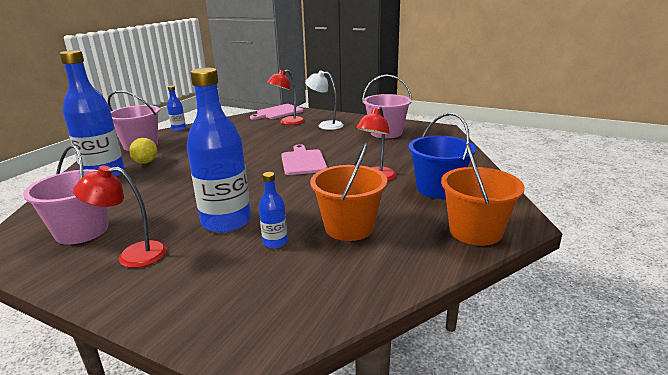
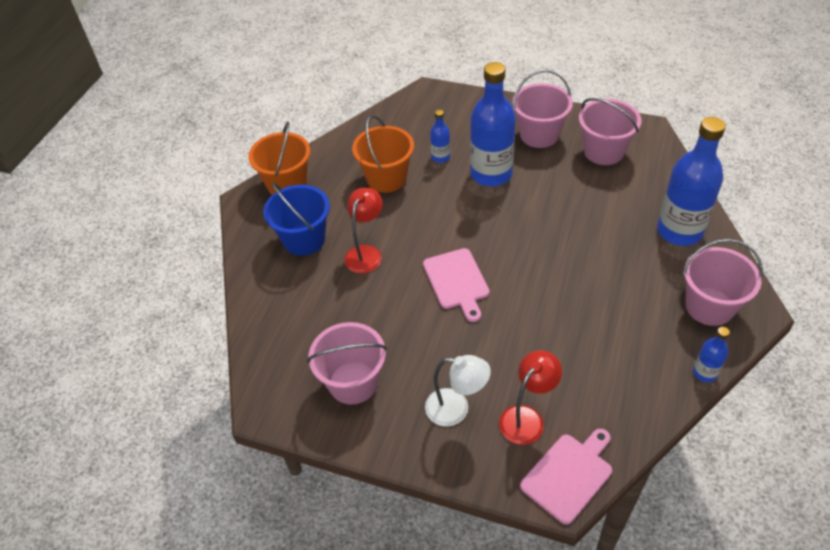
camera: 175 degrees right, 25 degrees up
(132, 255) = (539, 135): red lamp -> pink bucket
(146, 162) = (655, 261): yellow lemon -> none

